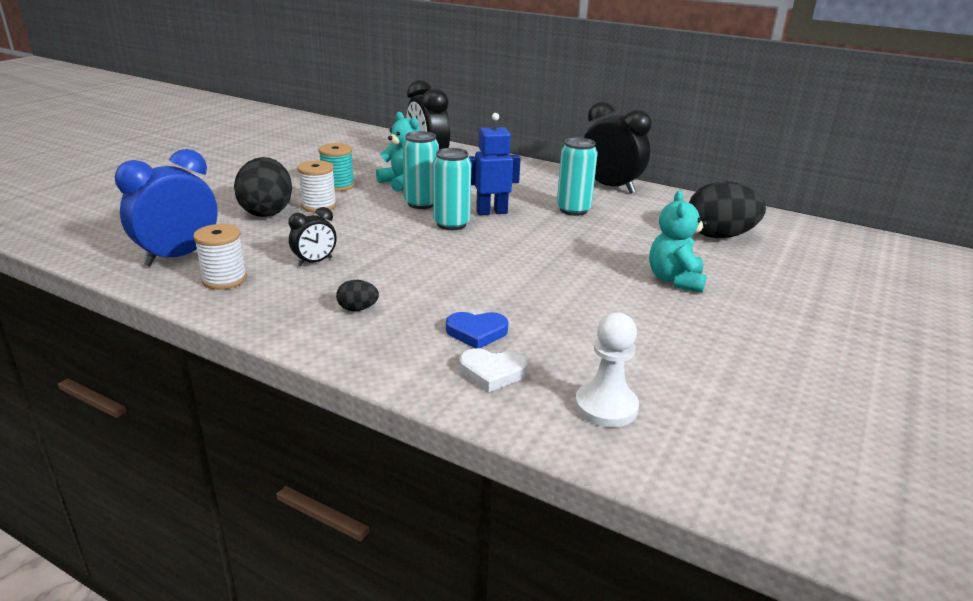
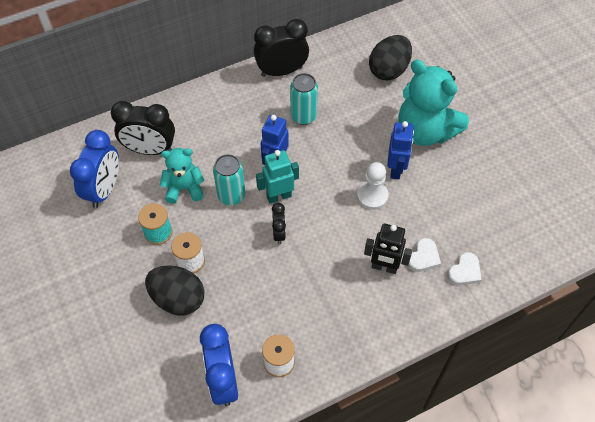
camera: 55 degrees left, 30 degrees up
(315, 262) = (285, 300): black clock -> black clock (279, 233)
(358, 309) = (363, 303): black egg -> none
(361, 157) = (104, 189): none -> blue clock
(428, 308) = (384, 267): none -> black robot
(451, 224) = (279, 196): turquoise can -> turquoise robot
(476, 332) = (423, 257): blue heart -> white heart
(586, 277) = (396, 169): none -> blue robot
(606, 407) = (517, 241): white pawn -> white pawn (372, 196)
(675, 280) = (425, 131): turquoise teddy bear -> turquoise teddy bear, size x1.75

